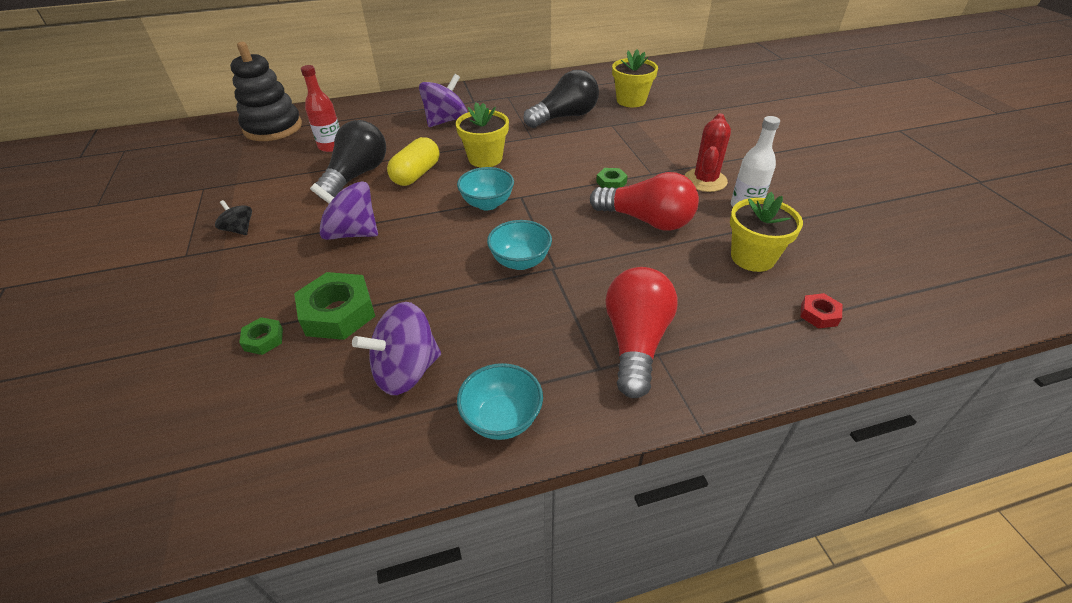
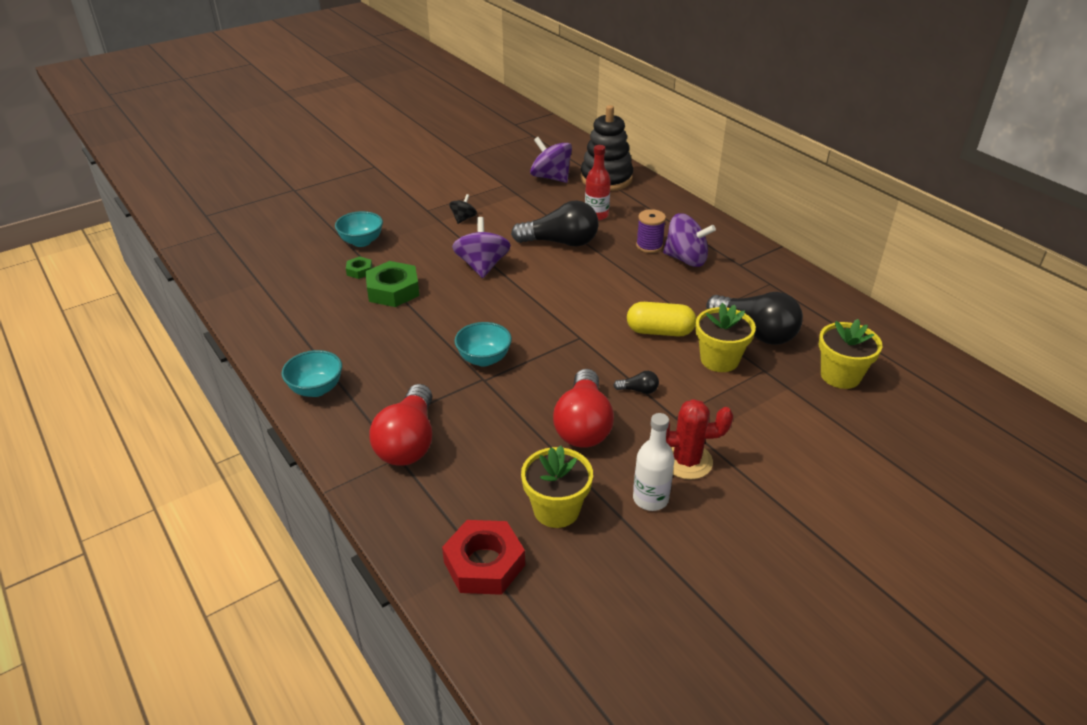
camera: 70 degrees right, 5 degrees down
(406, 371) = (348, 336): purple spinning top -> purple spinning top (551, 177)
(410, 132) = (649, 246): none -> purple spool
(416, 174) = (580, 271): yellow capsule -> yellow capsule (659, 331)
(485, 158) = (631, 301): yellow flower pot -> yellow flower pot (719, 360)
(487, 204) = (557, 321): turquoise bowl -> turquoise bowl (361, 242)
(611, 182) = (638, 390): green nut -> black light bulb
(635, 342) = (408, 442): red light bulb -> red light bulb turned 105 degrees clockwise
(819, 314) = (484, 563): red nut -> red nut, size x1.98

